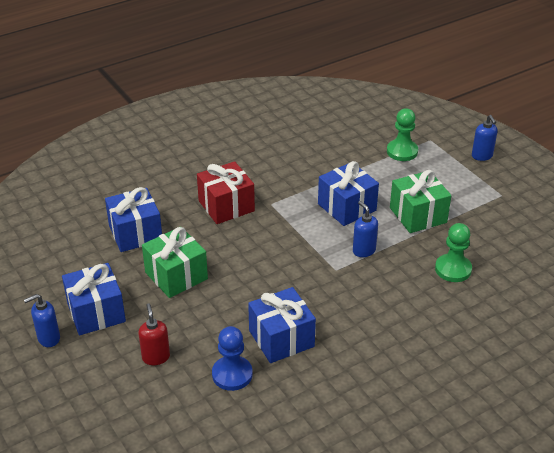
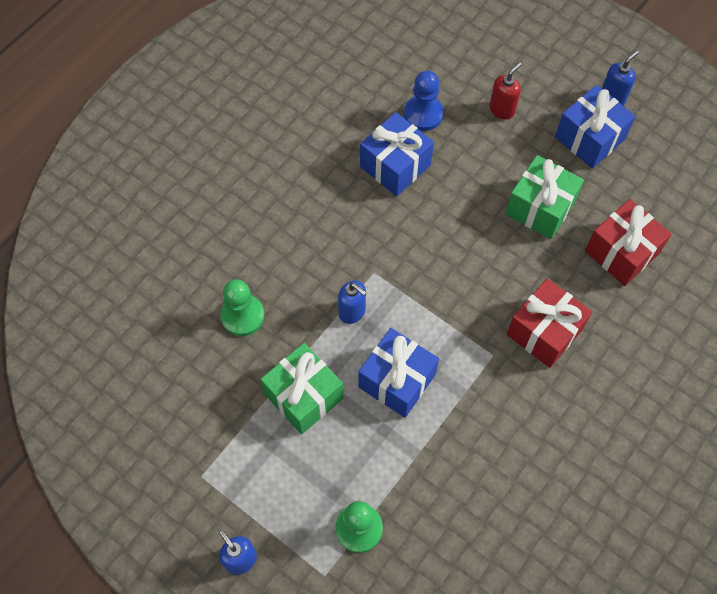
camera: 160 degrees right, 25 degrees up
(135, 233) = (621, 252): blue gift -> red gift
(156, 357) = (502, 110): red soap dispenser -> red soap dispenser turned 105 degrees counterclockwise

